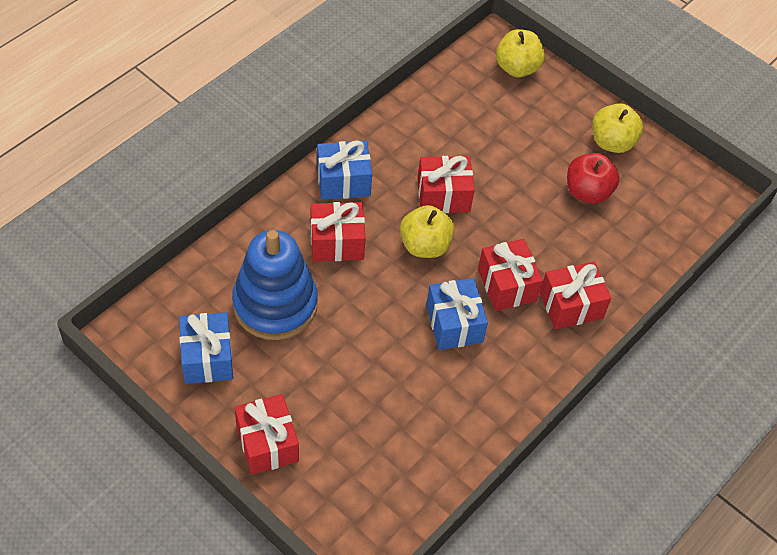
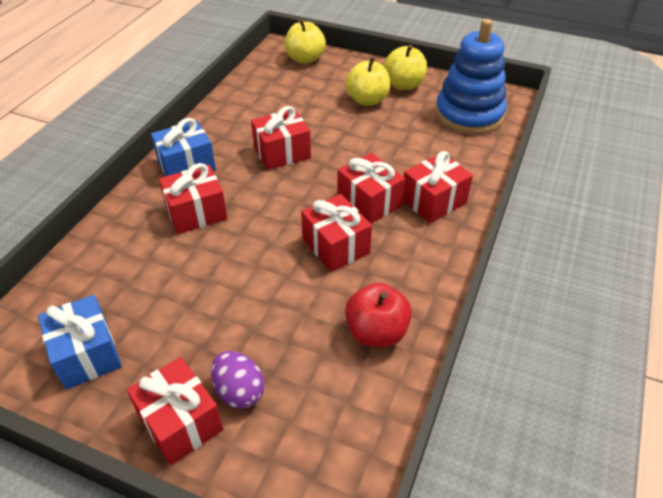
camera: 15 degrees left, 10 degrees down
(275, 304) = (150, 282): blue stacking toy -> blue stacking toy (469, 115)
(321, 434) = (239, 391): none -> purple egg
(425, 245) = (281, 193): yellow apple -> yellow apple (367, 100)
(454, 324) = (335, 246): blue gift -> red gift
(587, 192) = (402, 120): red apple -> red apple (376, 332)

